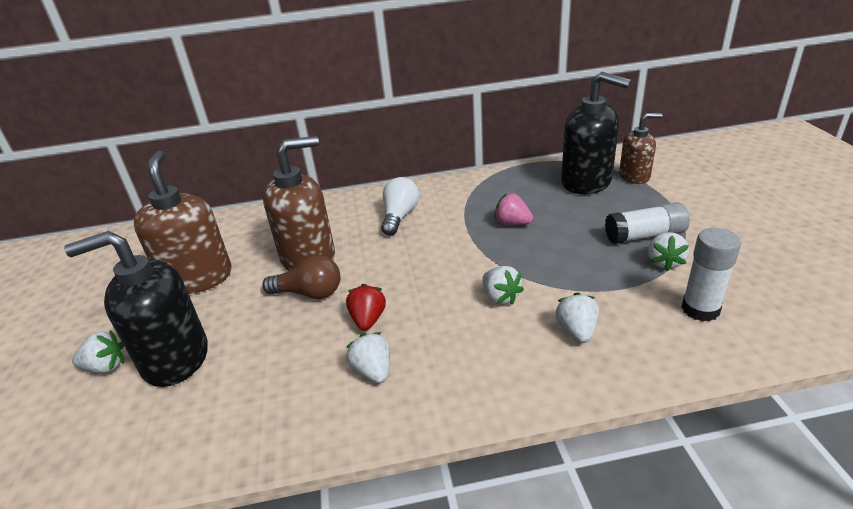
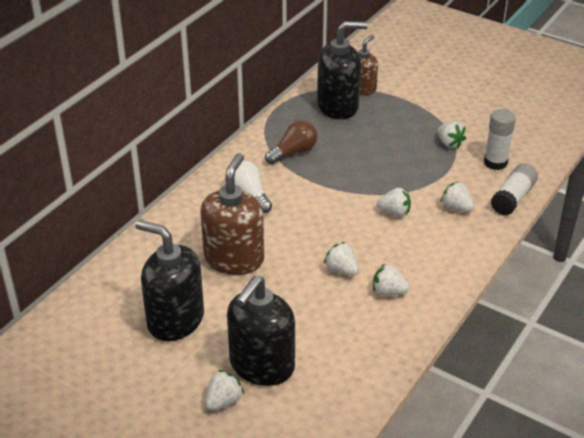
camera: 50 degrees left, 5 degrees up
(198, 278) = (175, 320): brown soap dispenser -> black soap dispenser
(309, 293) = (277, 279): brown light bulb -> brown light bulb (293, 152)
(368, 320) = (341, 270): red strawberry -> white strawberry
(512, 223) = (334, 161): pink strawberry -> none
(644, 235) = (419, 131): white glue stick -> white glue stick (513, 198)

